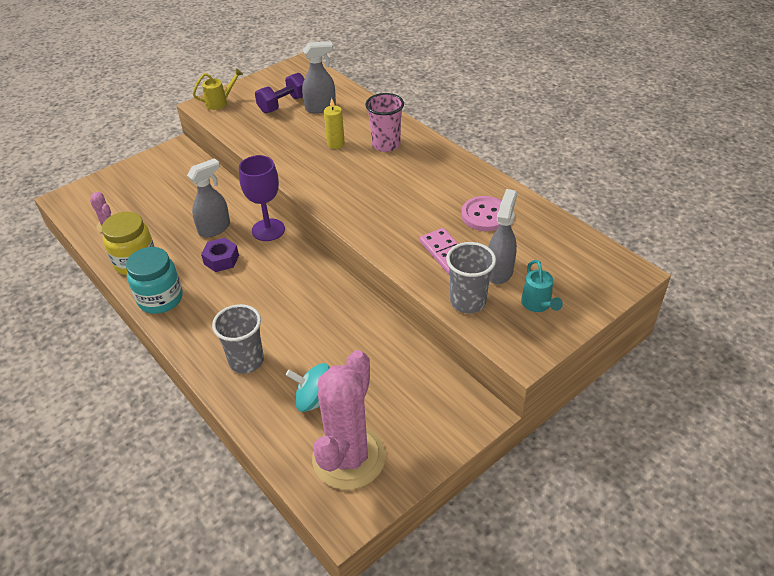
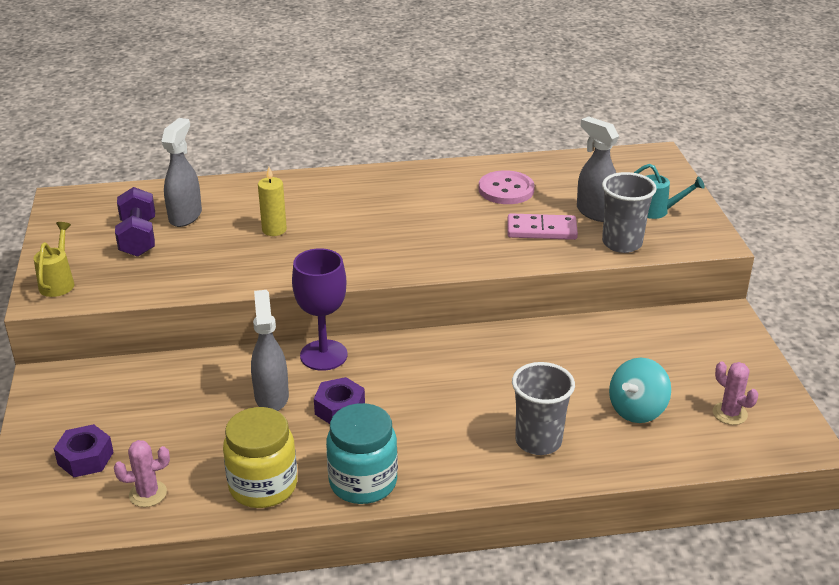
camera: 60 degrees left, 10 degrees down
(123, 192) = (85, 458): none -> purple nut
(349, 457) = (730, 413): pink cactus -> pink cactus, size x0.41
(386, 145) = (319, 200): pink cup -> none

